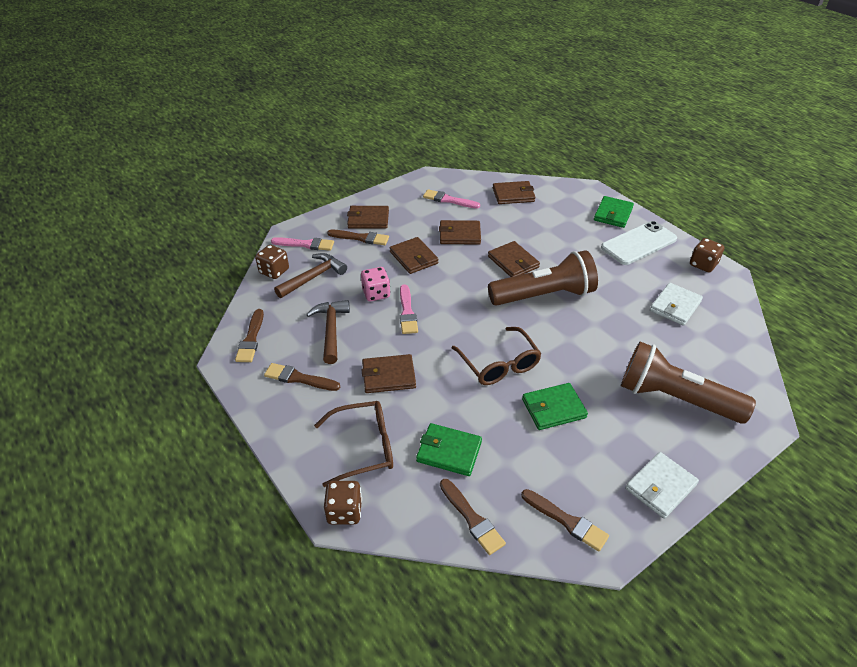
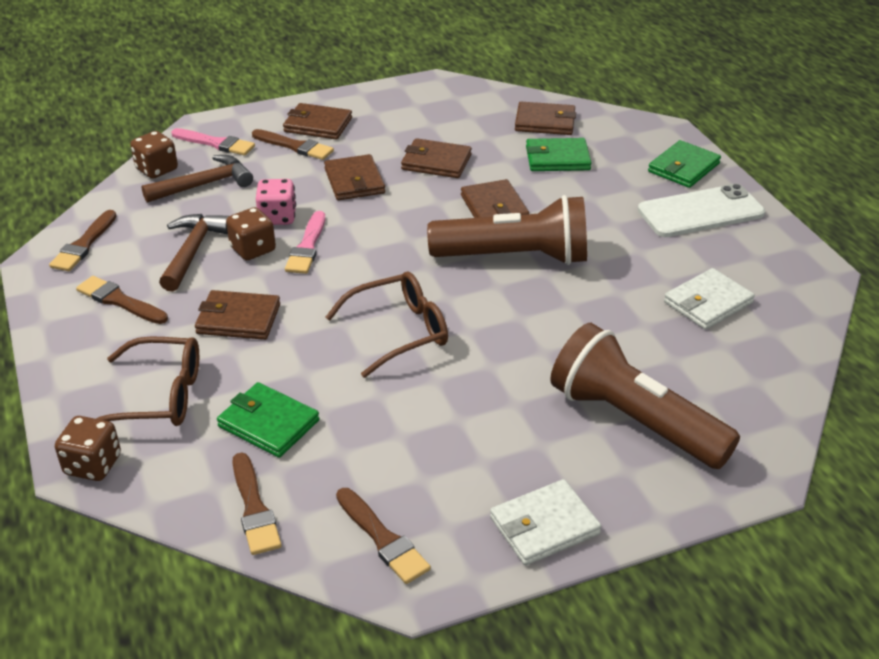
camera: 15 degrees right, 5 degrees down
(448, 200) = (445, 116): pink brush -> none
(499, 364) = (399, 332): brown glasses -> brown glasses turned 105 degrees counterclockwise
(553, 408) = (445, 399): green wallet -> green wallet (557, 158)
(703, 264) = (787, 255): brown dice -> brown dice (253, 249)

